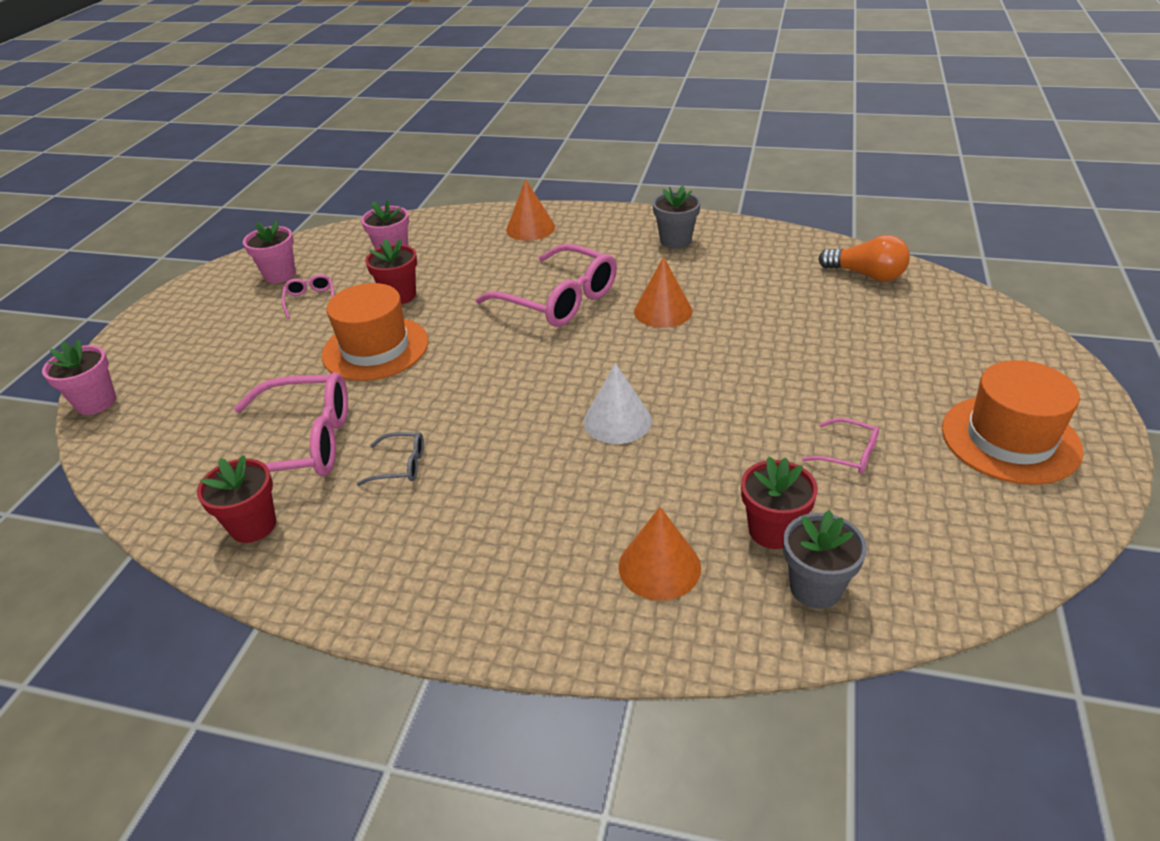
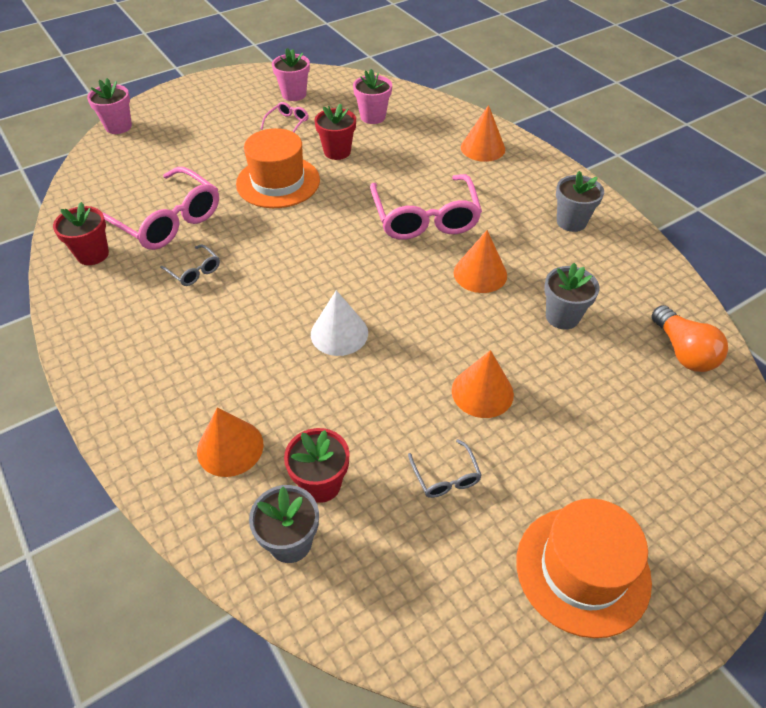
camera: 40 degrees right, 10 degrees up
(763, 302) = (562, 317): none -> grey flower pot
(786, 384) = (482, 392): none -> orange cone
(848, 454) = (445, 476): pink glasses -> grey glasses

